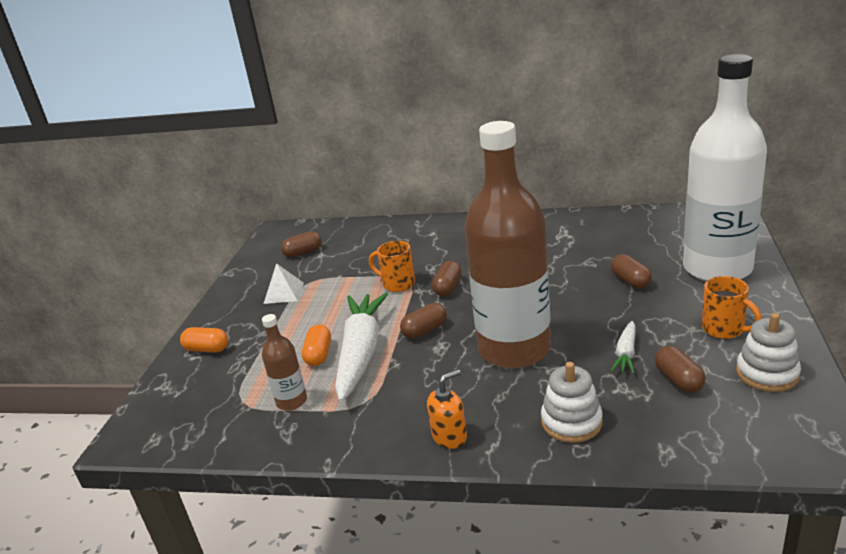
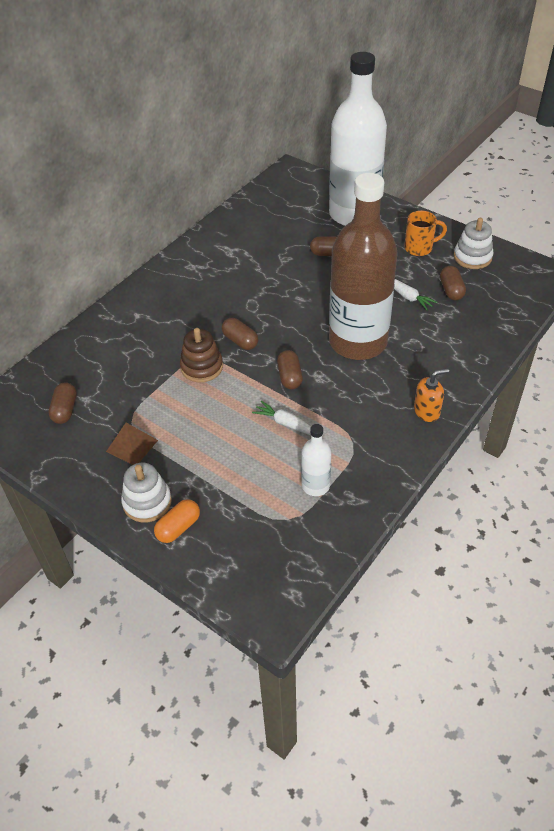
camera: 65 degrees left, 20 degrees up
(284, 293) = (132, 446): white pyramid -> brown pyramid
(291, 401) = (315, 485): brown bottle -> white bottle
(319, 355) = (263, 450): orange capsule -> none
(361, 353) = (286, 423): white carrot -> white carrot, size x0.46
(397, 284) = (202, 367): orange mug -> brown stacking toy
(449, 436) = (427, 411): orange soap dispenser -> orange soap dispenser turned 75 degrees clockwise
(571, 422) = (455, 351): white stacking toy -> white stacking toy (147, 502)
(678, 380) = (451, 290): brown capsule -> brown capsule turned 75 degrees clockwise

